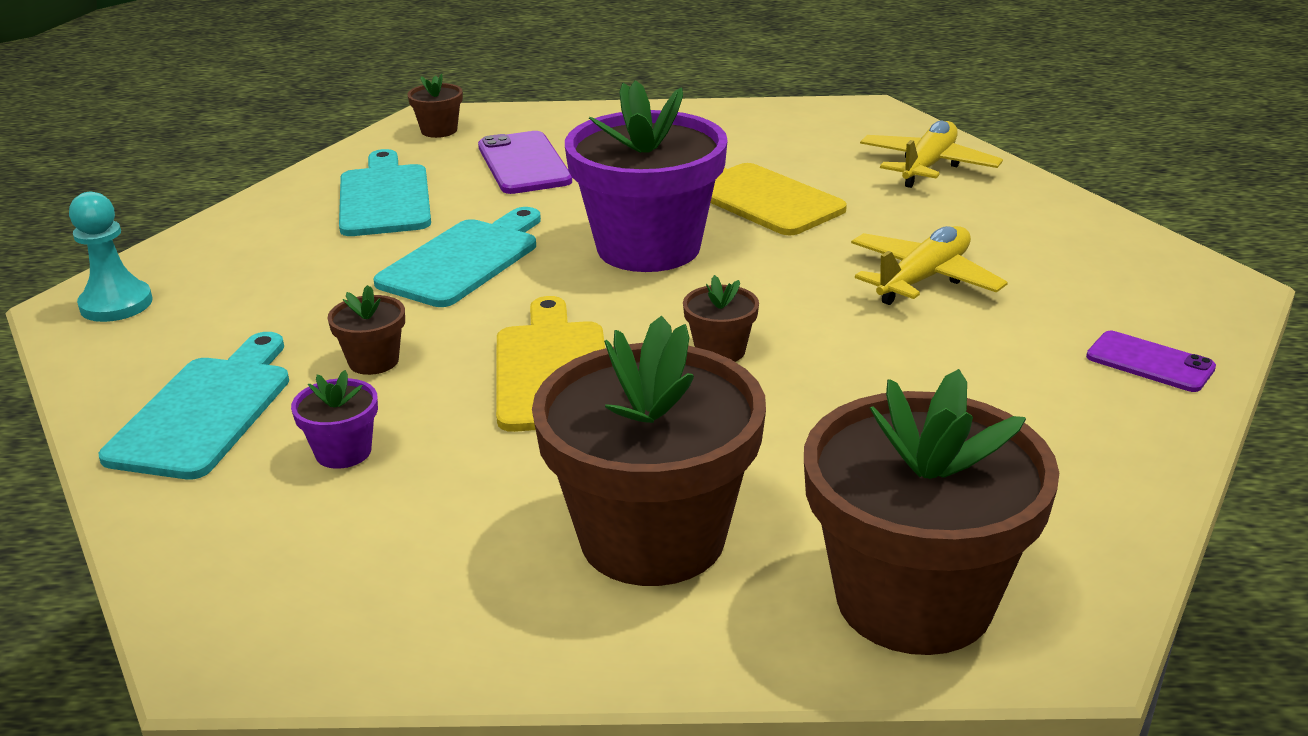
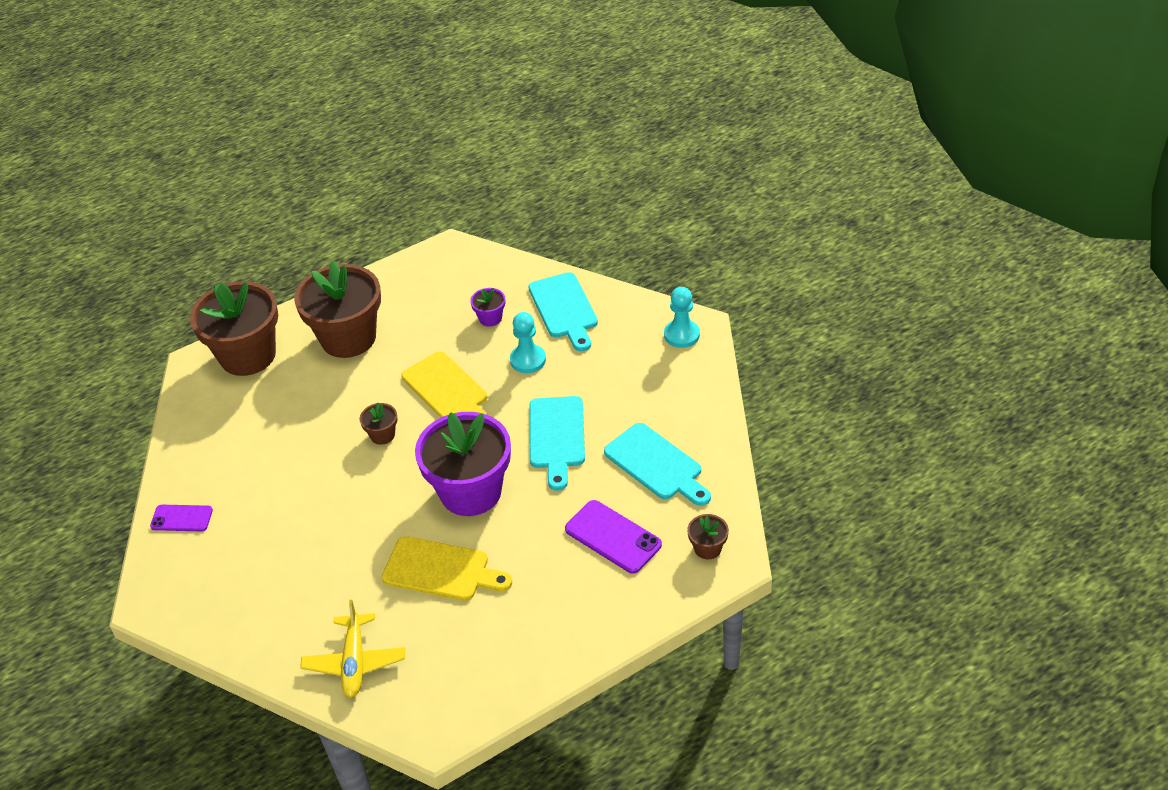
camera: 150 degrees right, 15 degrees up
(373, 361) = (528, 360): brown flower pot -> turquoise pawn
(923, 279) = (310, 534): yellow plane -> none

